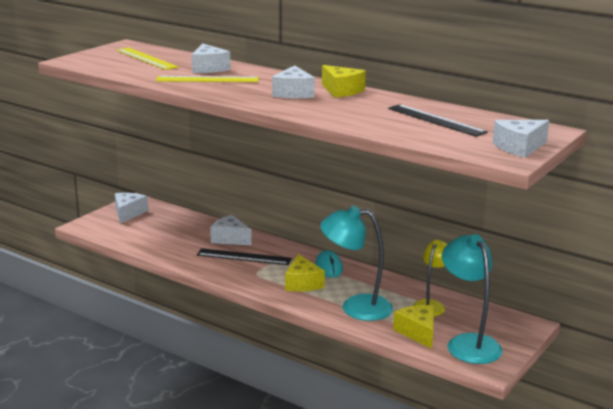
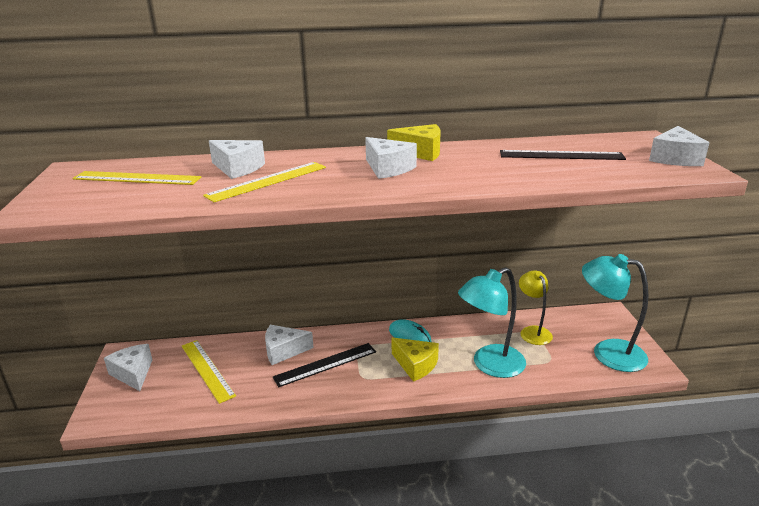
camera: 40 degrees left, 5 degrees up
(170, 229) = (207, 370): none -> yellow ruler
(418, 332) = (566, 363): yellow cheese -> none

